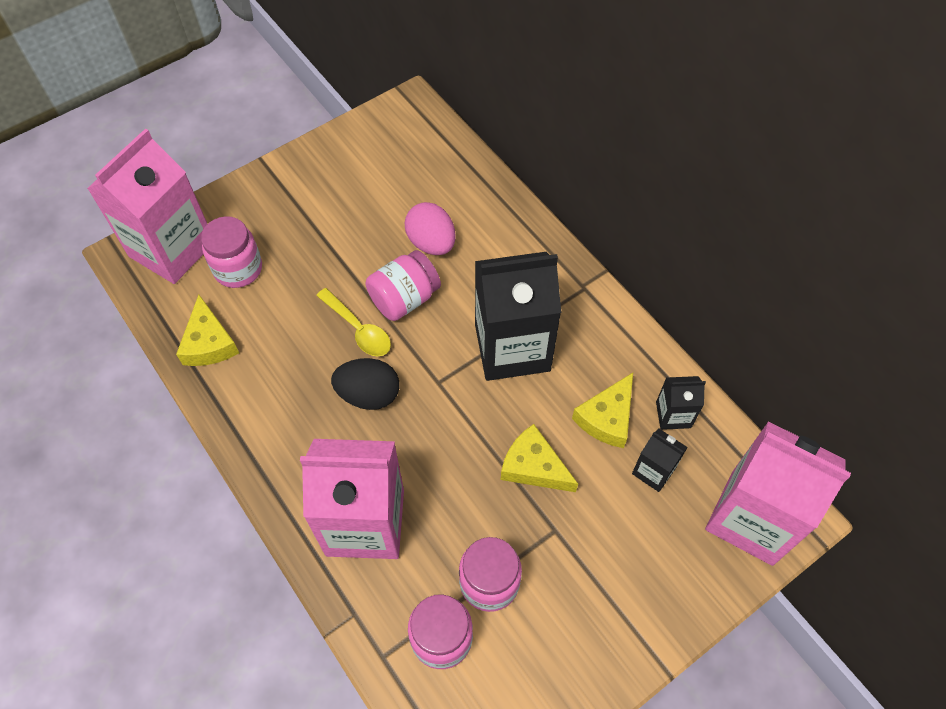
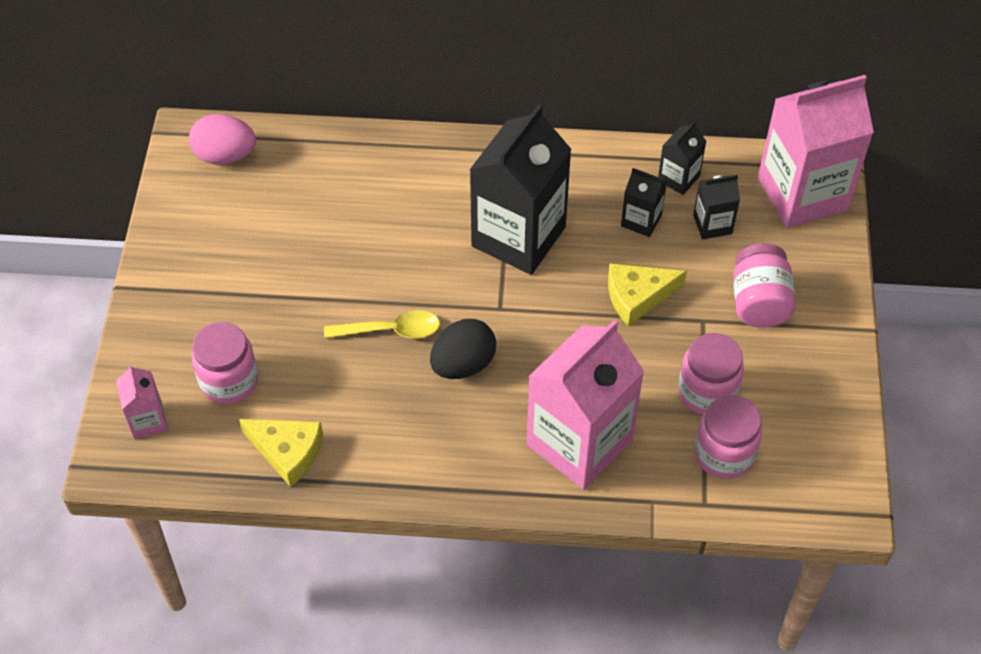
camera: 50 degrees left, 5 degrees down
(172, 249) = (148, 421): pink carton -> pink carton, size x0.46
(404, 299) = (394, 278): pink jar -> pink jar (759, 302)
(431, 243) = (357, 221): pink egg -> pink egg (225, 155)
(607, 417) = (641, 220): yellow cheese -> black carton

